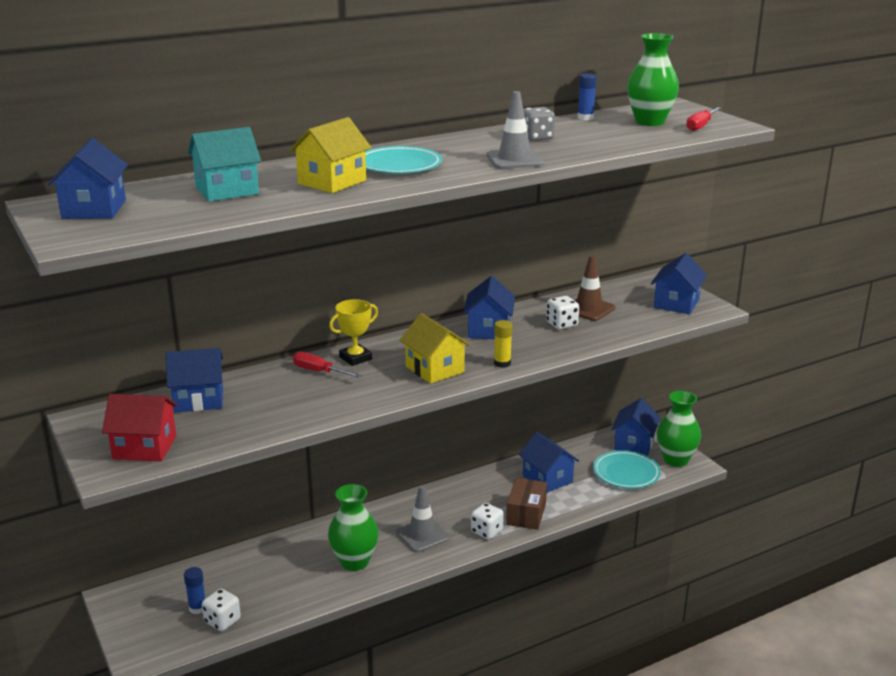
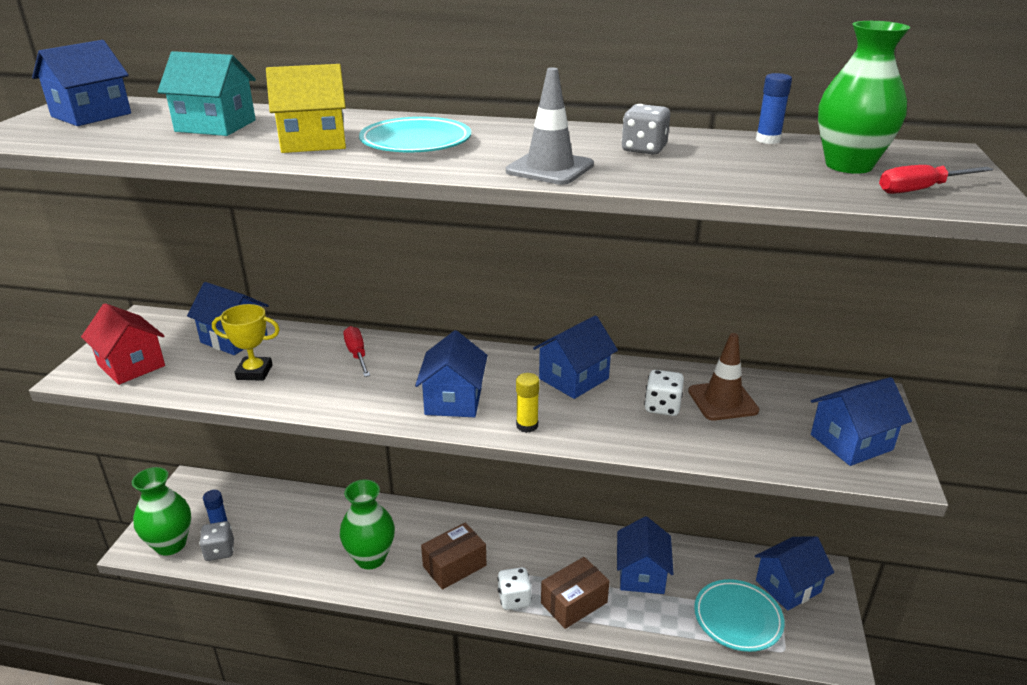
camera: 40 degrees right, 5 degrees up
(222, 621) = (219, 551): white dice -> grey dice
(355, 358) = (406, 354): yellow trophy -> yellow trophy (254, 372)
(422, 535) = (454, 566): grey traffic cone -> brown box
(435, 369) = (453, 400): yellow house -> blue house
(675, 460) = (819, 636): green vase -> green vase (170, 544)

